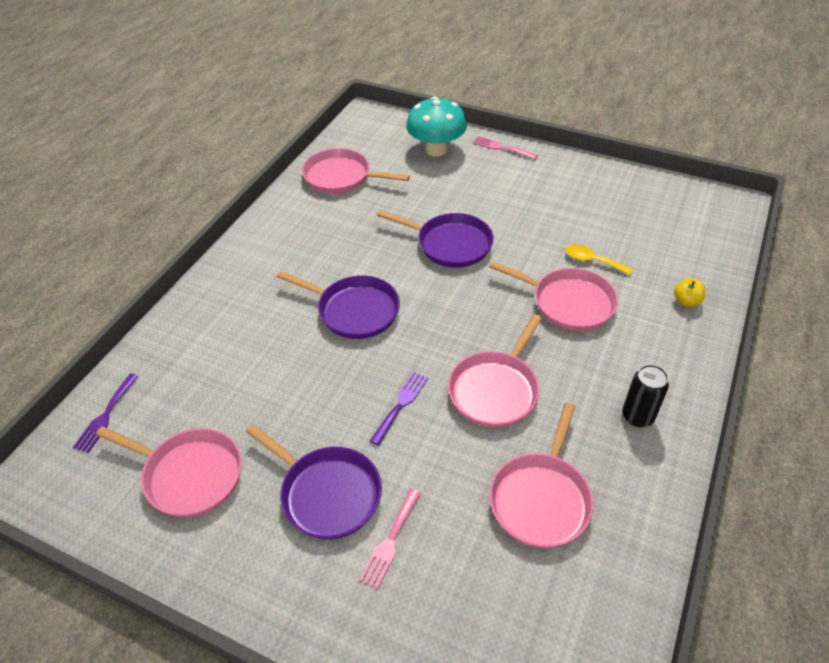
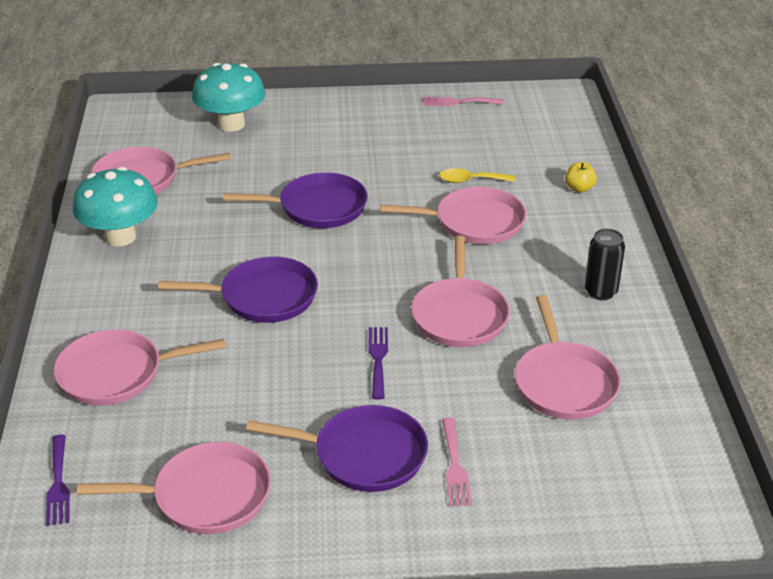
camera: 30 degrees left, 10 degrees down
(208, 337) = (116, 374): none -> pink pan
(293, 221) = (120, 237): none -> turquoise mushroom
(501, 148) = (303, 104): pink fork -> pink fork (458, 102)

